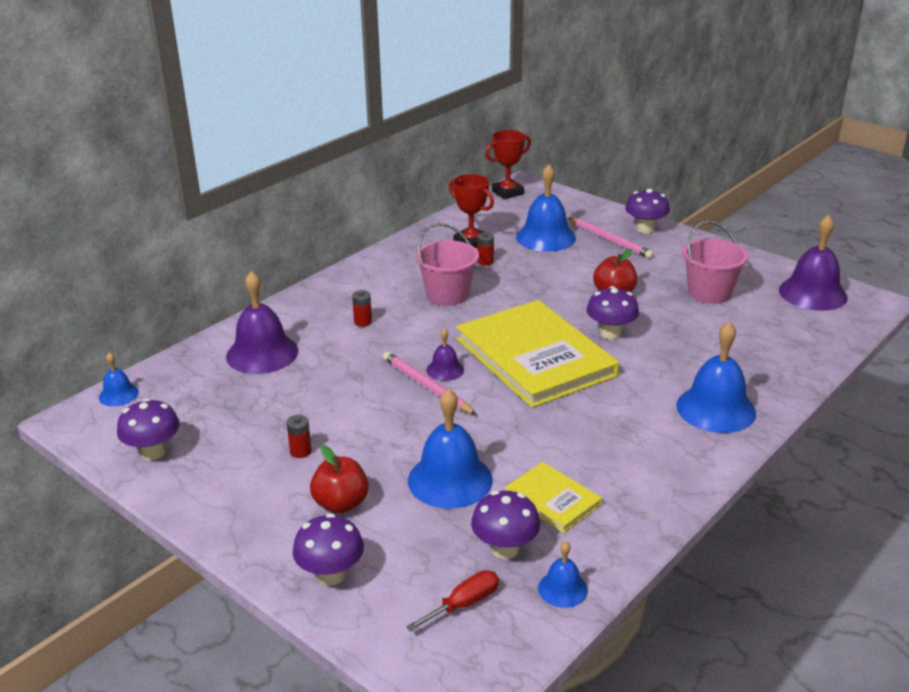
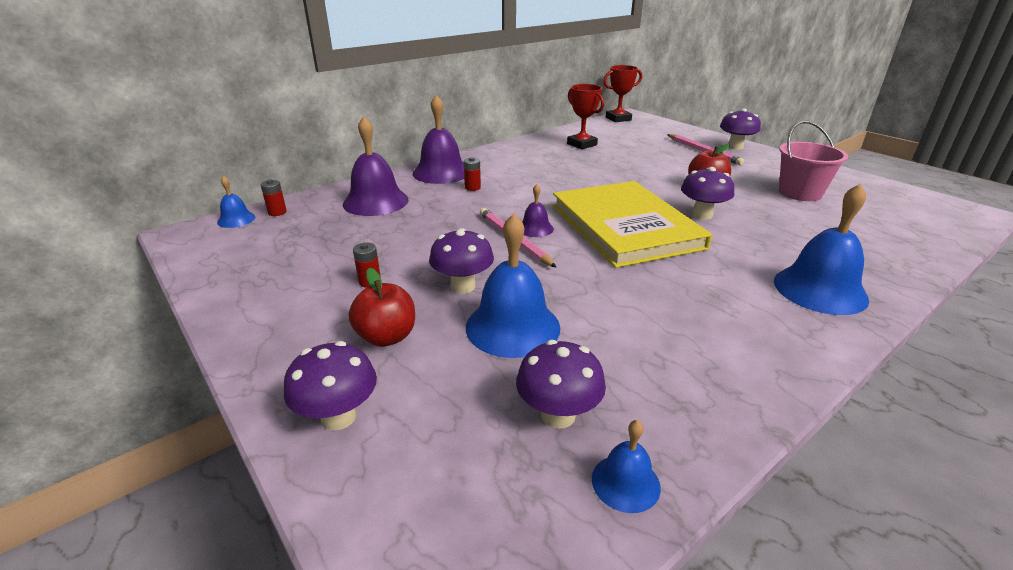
camera: 10 degrees right, 0 degrees up
(153, 452) = (233, 267): purple mushroom -> purple mushroom (463, 286)
(447, 294) = (553, 175): pink bucket -> none
(464, 604) = (488, 484): red screwdriver -> none
(485, 261) = (591, 157): red battery -> red battery (277, 212)
(545, 237) = (646, 146): blue bell -> none
(552, 499) = (625, 362): yellow book -> none
(812, 293) = (907, 201): purple bell -> purple bell (441, 172)

